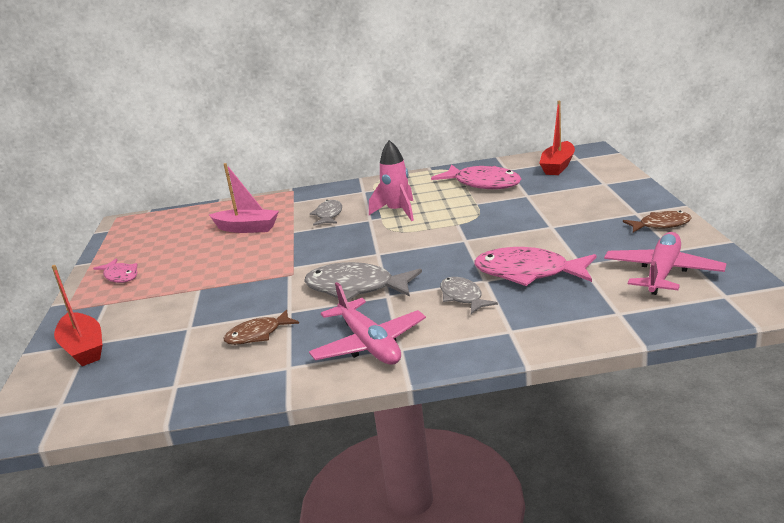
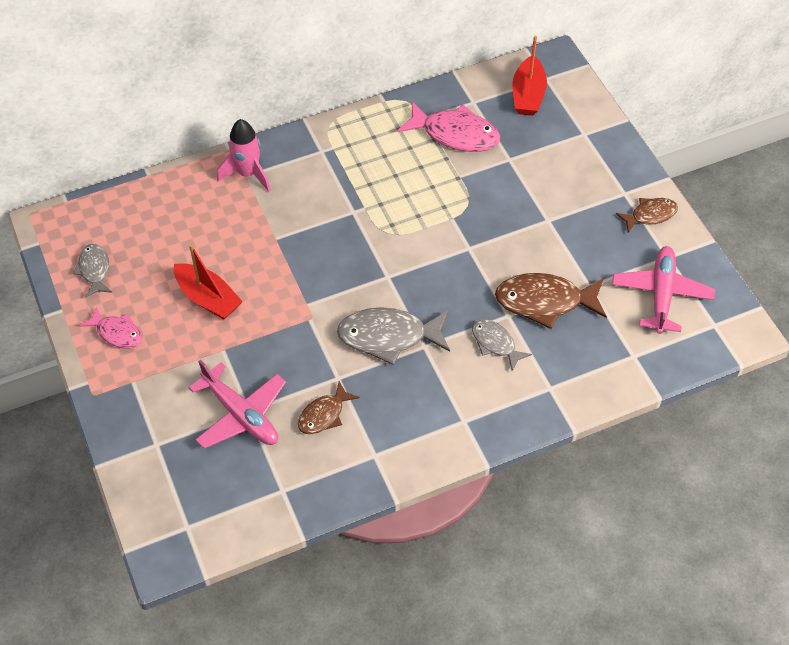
camera: 20 degrees left, 30 degrees up
(83, 348) = (157, 452): red boat -> red boat (208, 298)
(247, 228) = (216, 234): pink boat -> none
(328, 215) = (302, 204): grey fish -> grey fish (94, 270)
(369, 344) = (434, 418): pink plane -> pink plane (241, 415)
(397, 212) = (379, 195): pink rocket -> pink rocket (248, 174)
(528, 273) = (545, 302): pink fish -> brown fish

